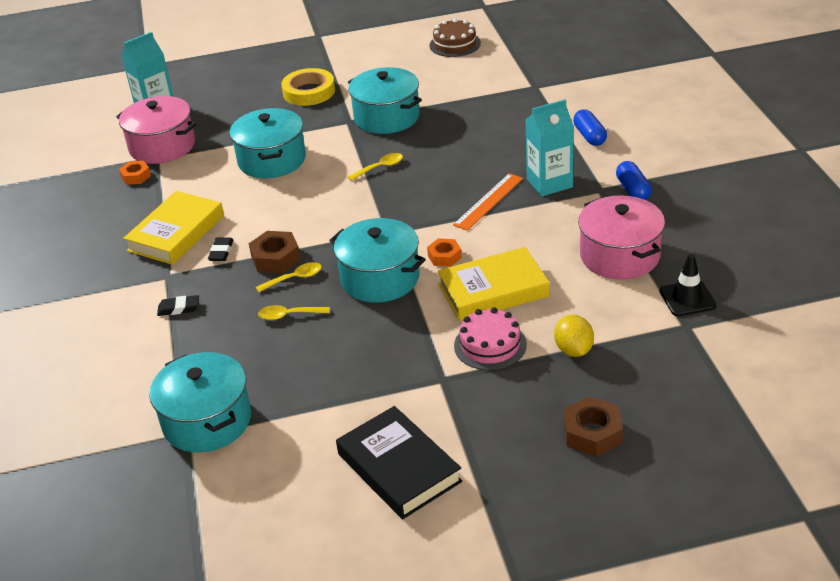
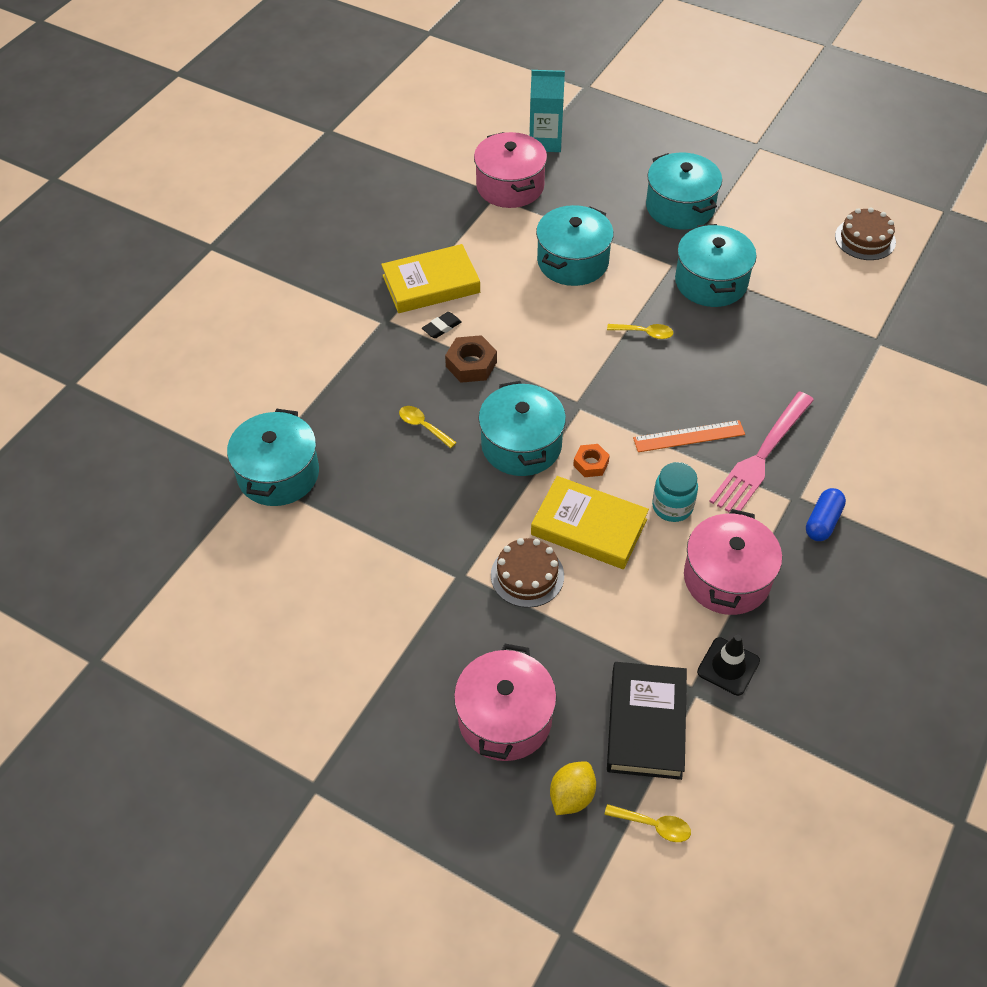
camera: 40 degrees right, 15 degrees up
(136, 176) = (461, 204): orange nut -> none
(179, 308) = (361, 358): black eraser -> none
(294, 278) = (463, 395): yellow spoon -> yellow spoon (653, 825)
(309, 92) = (680, 207): yellow tape -> turquoise pot
(399, 467) = (348, 623): black book -> black book (646, 723)
(490, 345) = (527, 575): pink cake -> brown cake
(531, 243) = (672, 506): none -> turquoise jar
(549, 183) = (761, 457): turquoise carton -> pink fork
(573, 350) = (581, 634): yellow lemon -> yellow lemon (571, 796)
(589, 136) = (858, 434): blue capsule -> none
(592, 433) = (505, 718): brown nut -> pink pot

